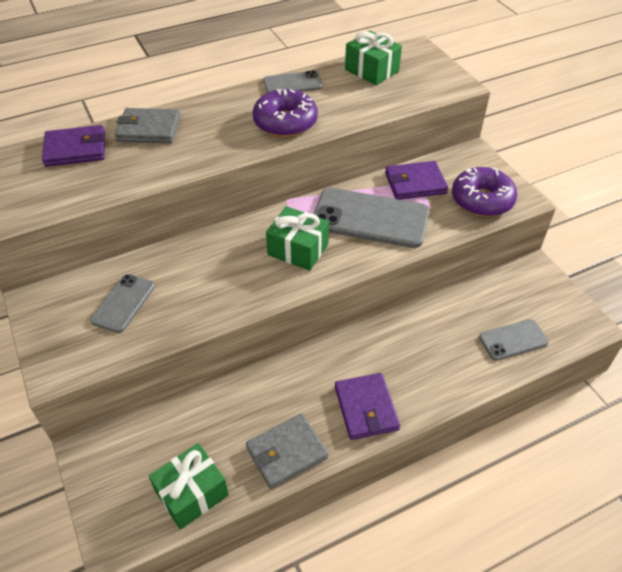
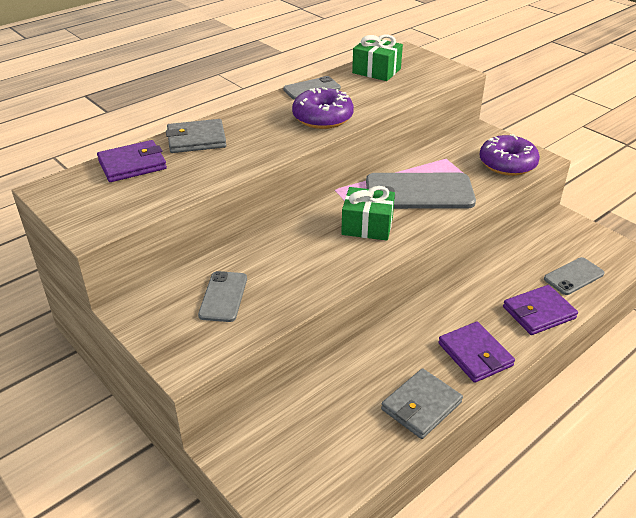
camera: 15 degrees left, 10 degrees down
(192, 493) = (348, 460): green gift -> none
(415, 183) = (443, 160): purple wallet -> purple wallet (539, 313)

